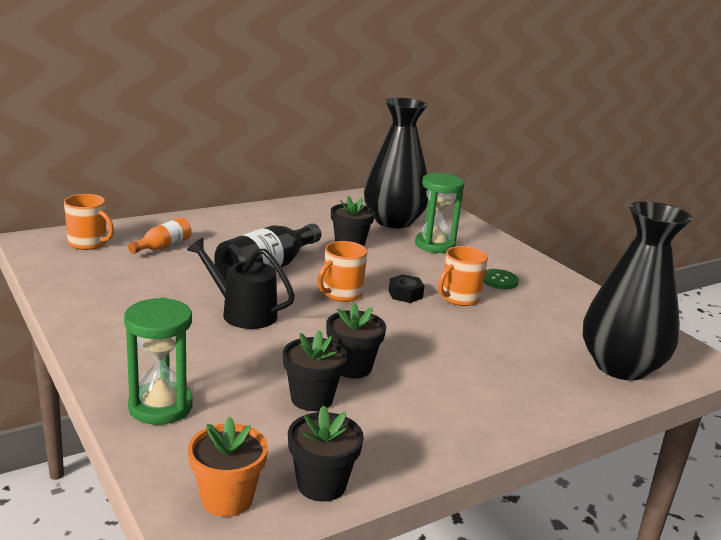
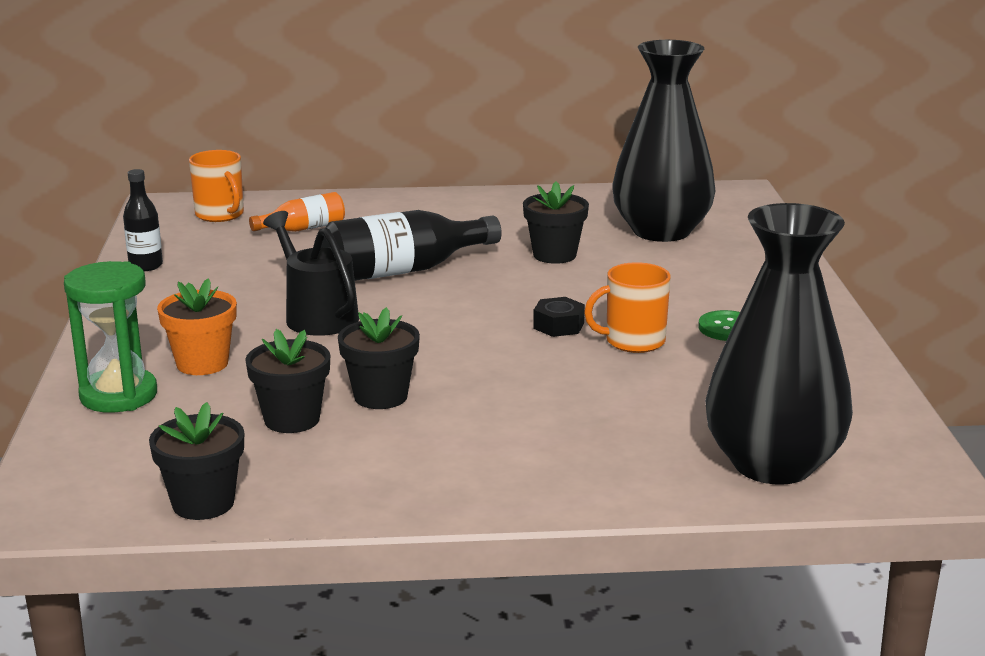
camera: 30 degrees right, 0 degrees up
(70, 292) = (146, 266): none -> black bottle
(227, 499) = (92, 493): orange flower pot -> orange flower pot (202, 363)
(341, 294) = (468, 312): orange mug -> none
(435, 245) = (686, 269): green hourglass -> none

